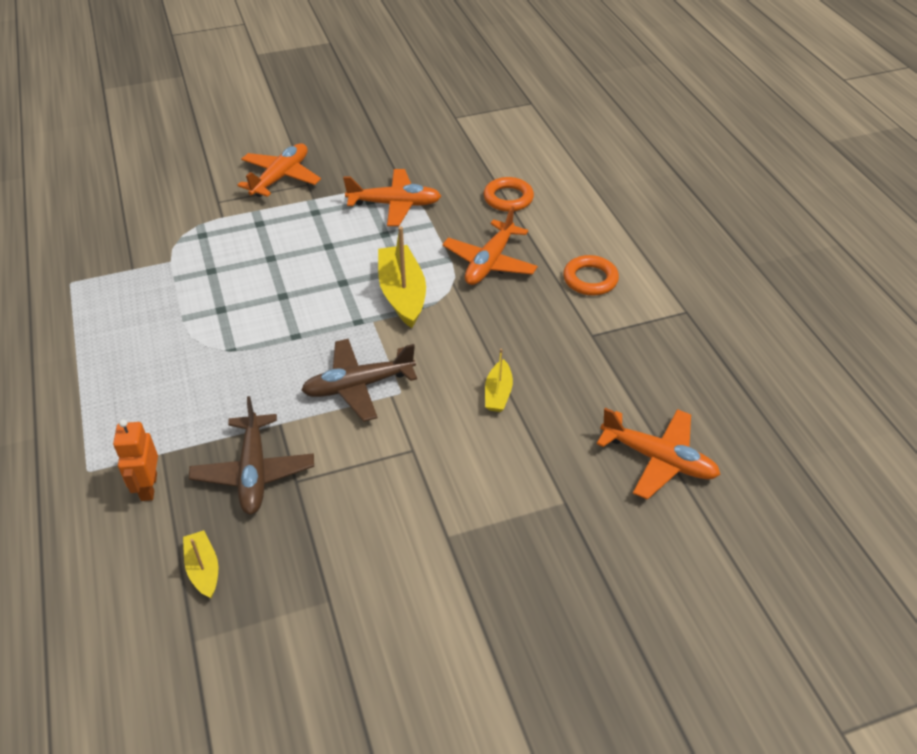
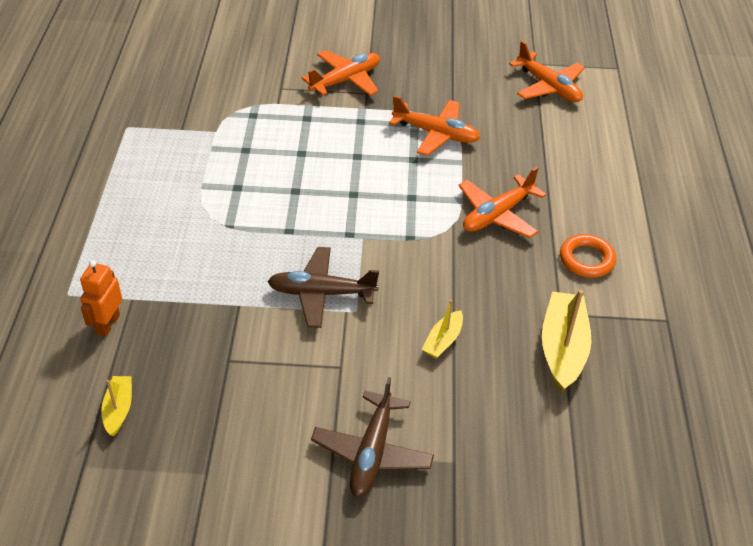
camera: 20 degrees right, 0 degrees up
(254, 472) = (197, 341): brown plane -> brown plane (372, 452)
(402, 294) = (401, 220): yellow boat -> yellow boat (562, 348)
(508, 198) = (546, 157): orange ring -> none
(658, 459) = (563, 453): orange plane -> orange plane (548, 87)

